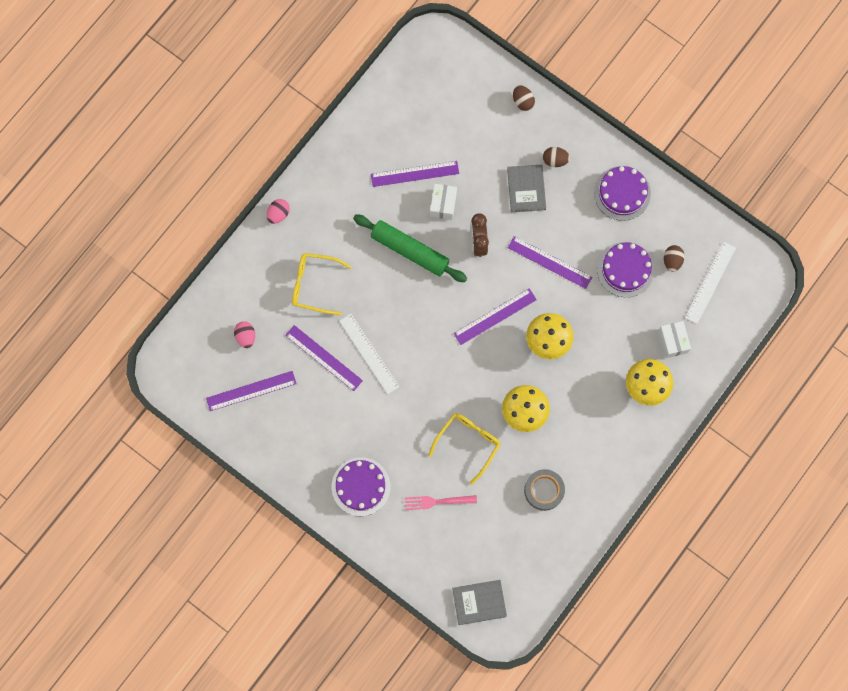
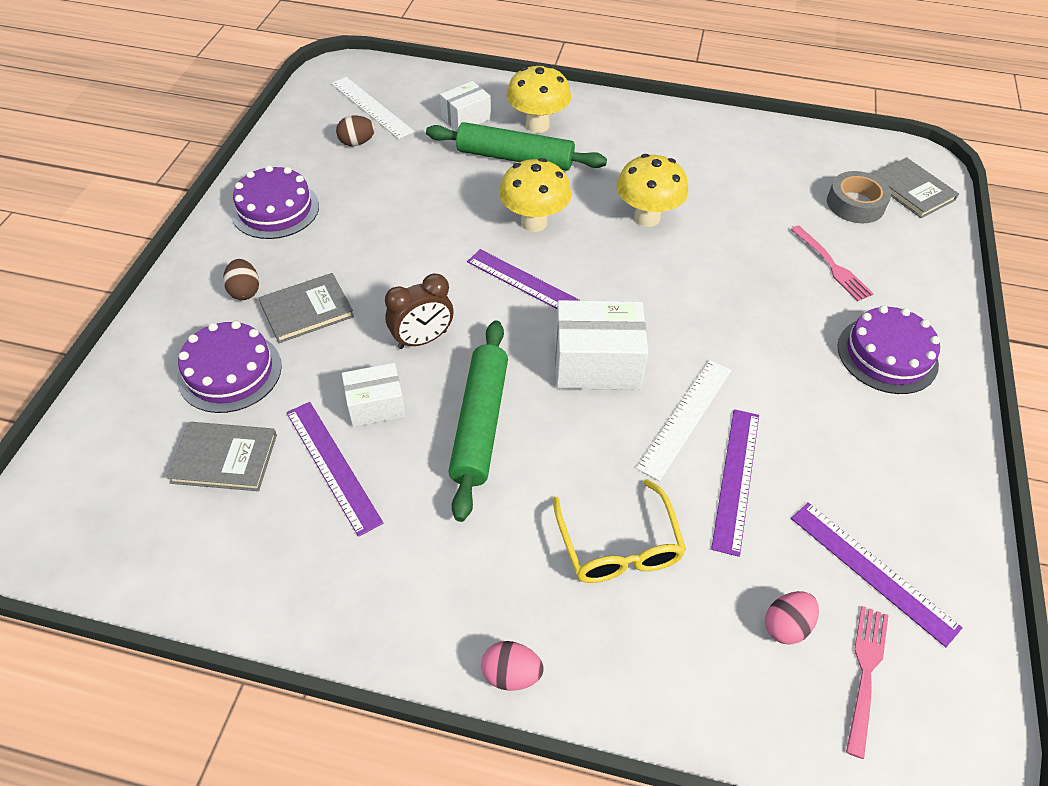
camera: 115 degrees left, 25 degrees down
(212, 356) = (865, 673): none -> pink fork
(423, 326) = (596, 363): none -> white box
(441, 126) = (224, 458): none -> grey book
(468, 443) = (730, 259): yellow glasses -> none
(522, 101) = (146, 359): brown egg -> none
(544, 490) = (730, 173): grey tape -> grey tape (855, 204)
(549, 262) = (416, 252): purple ruler -> none
(615, 356) = (515, 158): none -> green rolling pin
(625, 269) = (389, 179): purple cake -> purple cake (230, 372)
(710, 282) = (371, 107): white ruler -> white ruler turned 45 degrees clockwise

